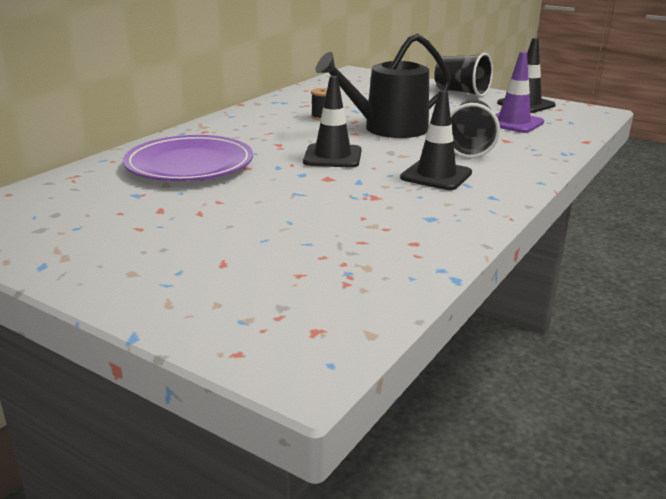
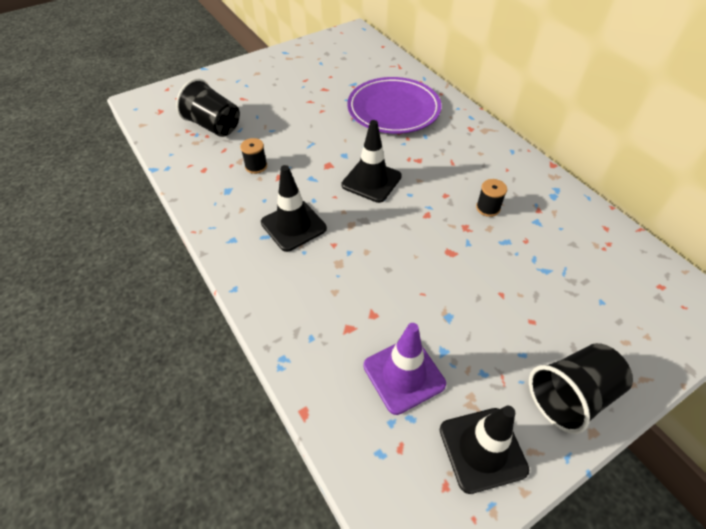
camera: 115 degrees right, 25 degrees up
(371, 213) = (256, 166): none -> black spool
(388, 129) = (430, 244): black watering can -> none
(469, 148) = (343, 282): black cup -> black cup (214, 126)

